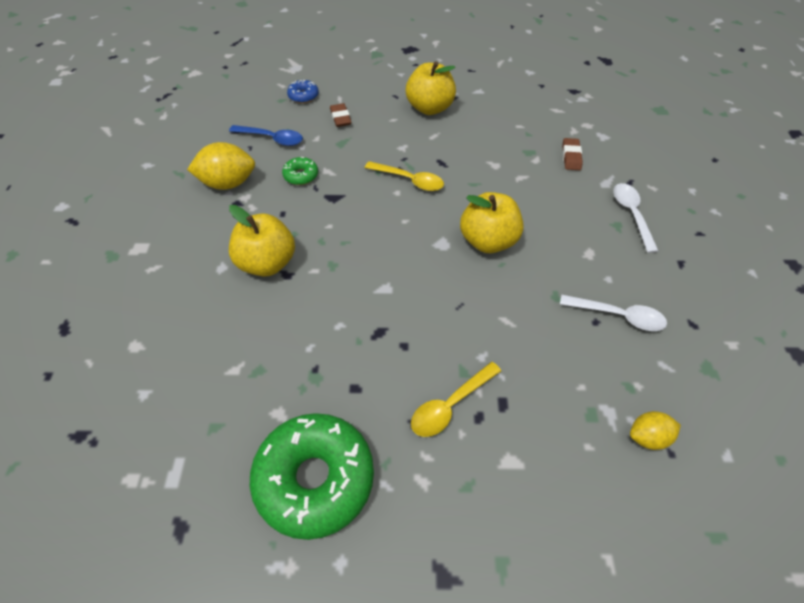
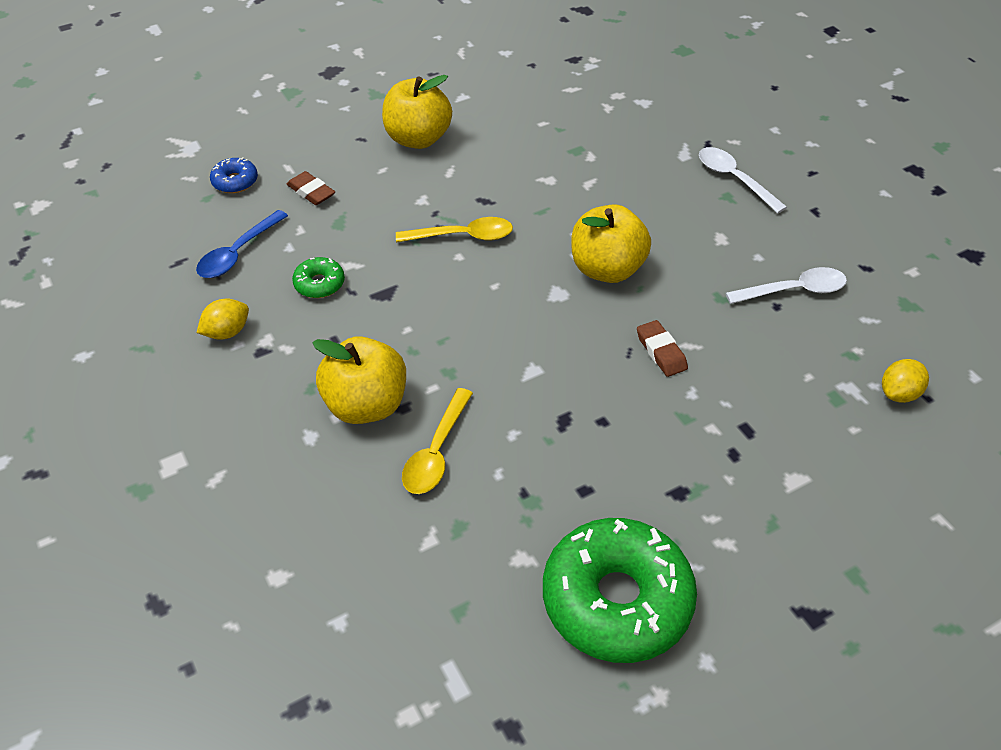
camera: 30 degrees left, 5 degrees down
(228, 183) = (227, 332): yellow lemon -> yellow lemon, size x0.59
(271, 139) = (238, 253): blue spoon -> blue spoon turned 135 degrees clockwise
(450, 405) = (697, 456): yellow spoon -> yellow spoon (436, 451)
(571, 157) = (626, 138): brown eraser -> brown eraser (661, 351)

